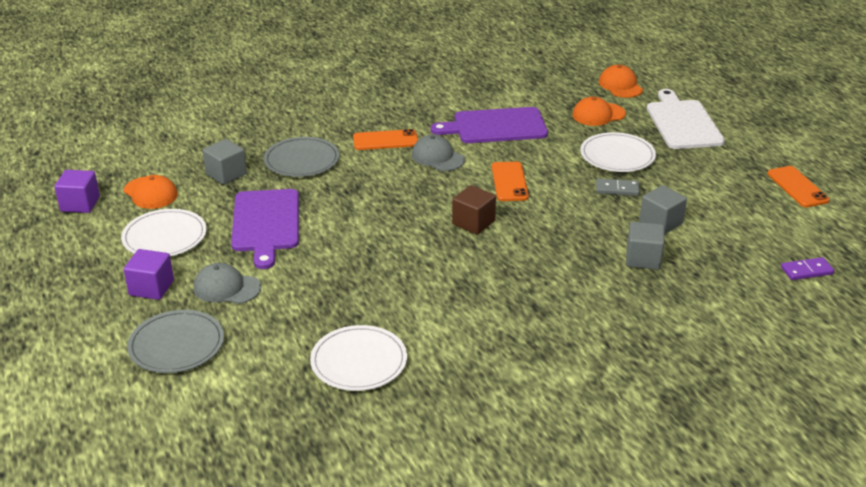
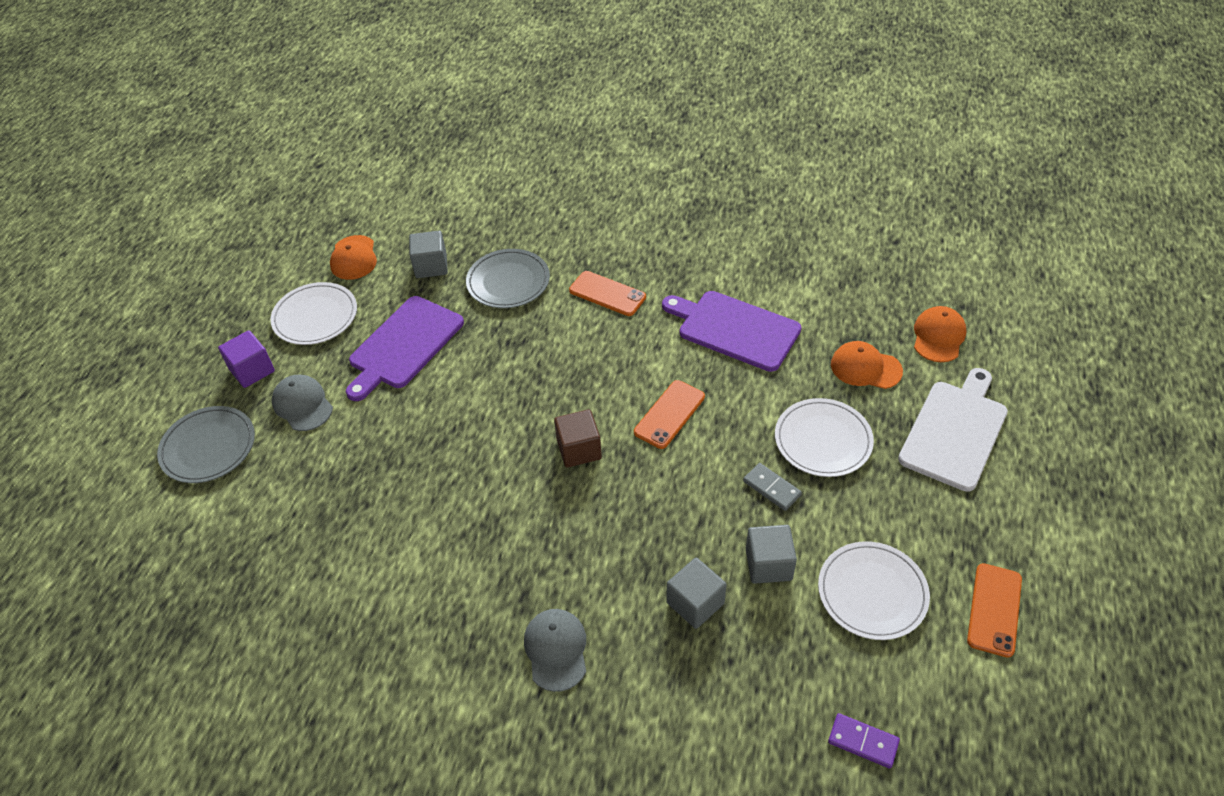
camera: 40 degrees right, 15 degrees up
(80, 204) = (293, 243): purple cube -> none
(359, 362) = (313, 559): white plate -> white plate (872, 592)
(437, 157) = (633, 342): grey cap -> grey cap (556, 650)

